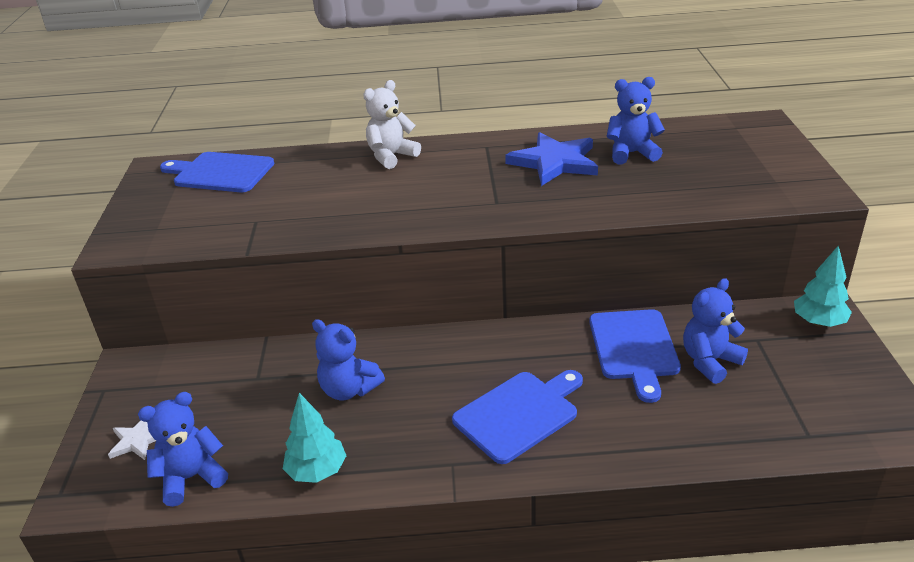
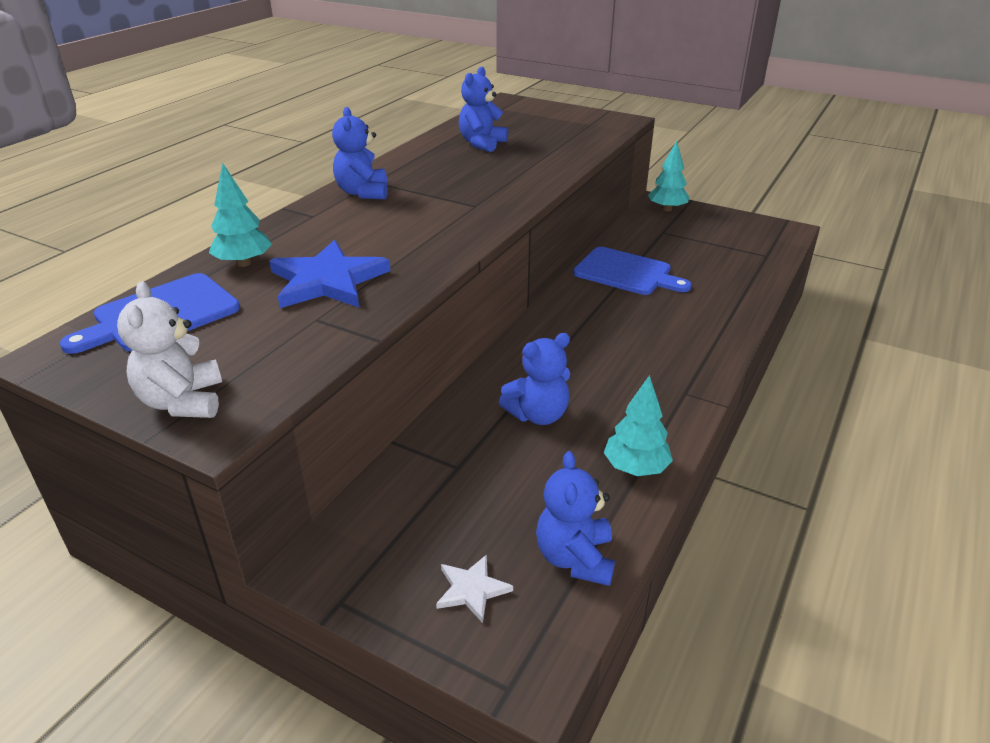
camera: 60 degrees left, 0 degrees up
(306, 164) = (244, 263): none -> turquoise tree
(391, 156) = (312, 221): white teddy bear -> white teddy bear (183, 402)
(519, 414) = (654, 343): blue cutting board -> none
(555, 162) = (448, 168): blue star -> blue star (328, 281)
(709, 361) = (668, 254): blue teddy bear -> blue teddy bear (363, 193)

